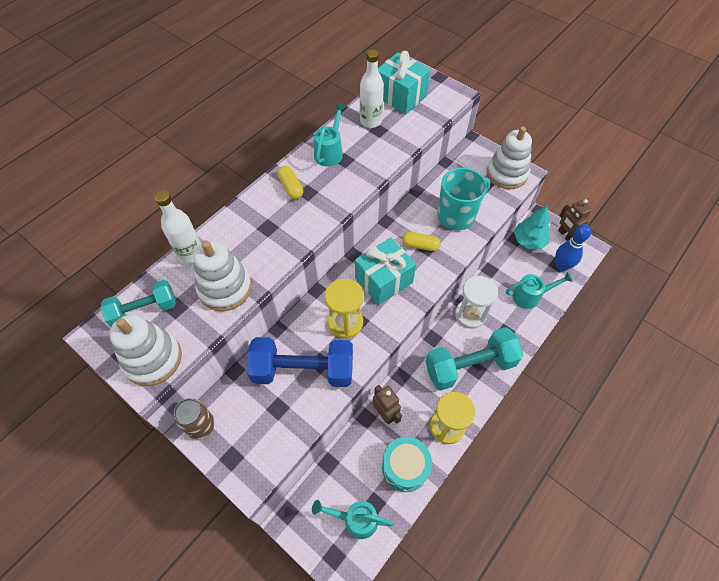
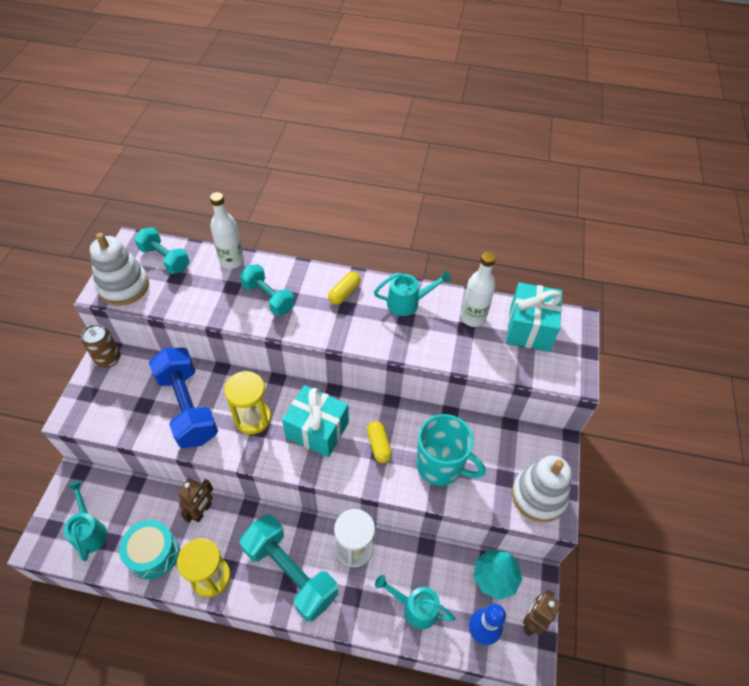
camera: 60 degrees right, 5 degrees down
(225, 288) = (210, 298): white stacking toy -> none
(257, 242) = (268, 298): none -> turquoise dumbbell
(530, 296) = (415, 608): turquoise watering can -> turquoise watering can turned 150 degrees clockwise

